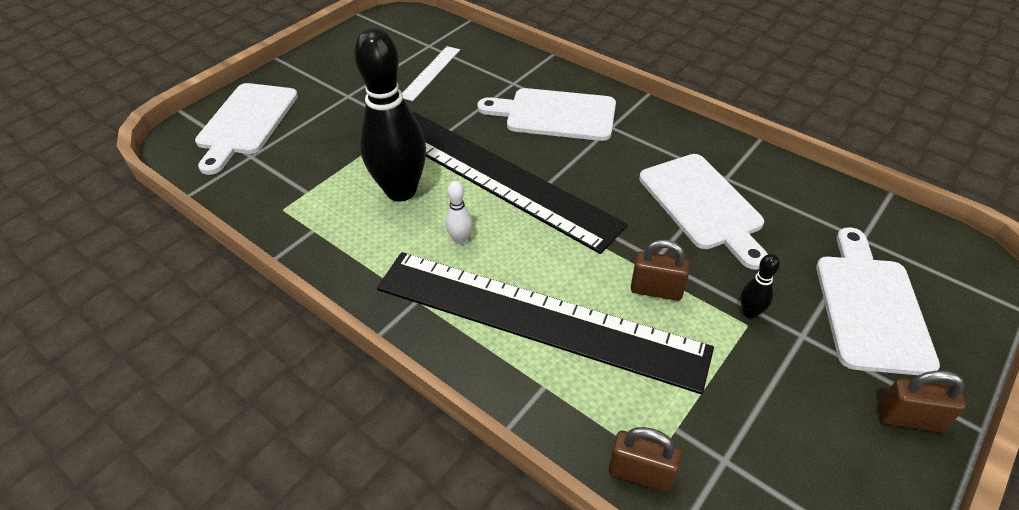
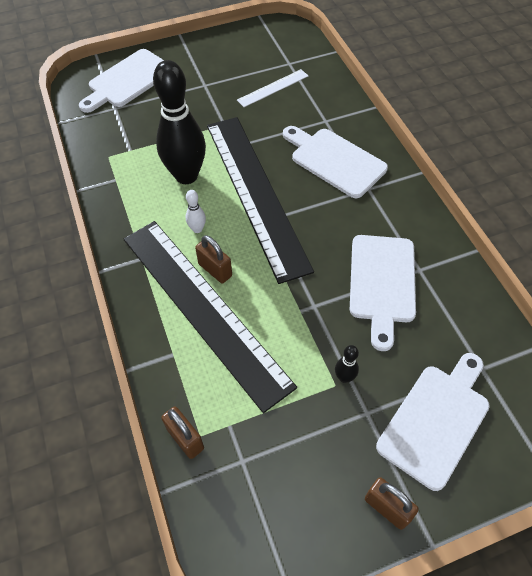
camera: 30 degrees right, 10 degrees up
(656, 290) = (294, 328): brown padlock -> brown padlock (215, 270)

